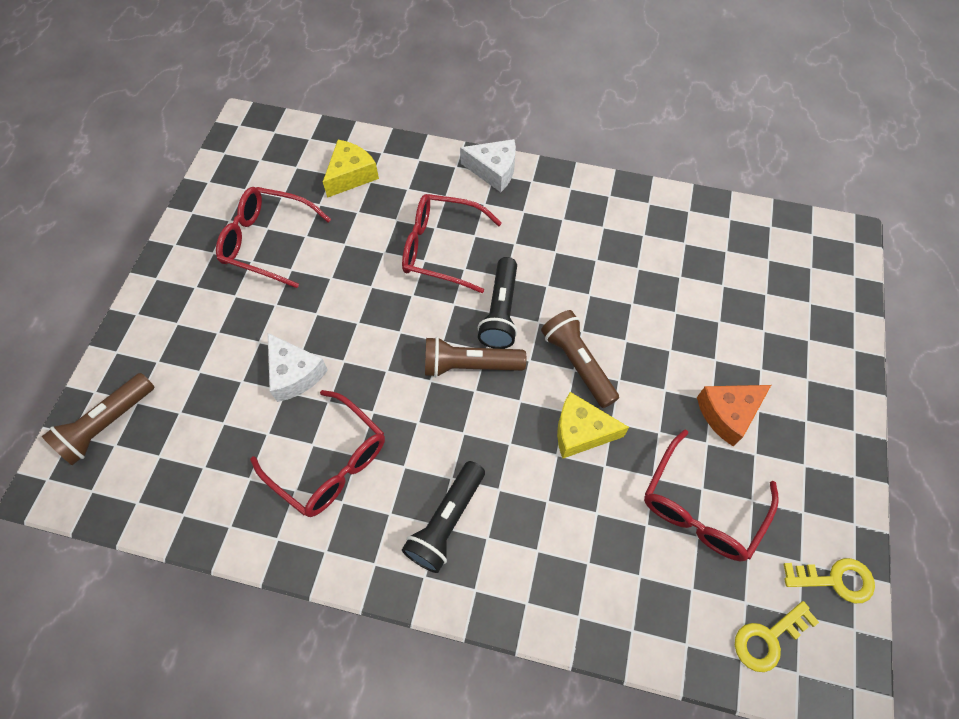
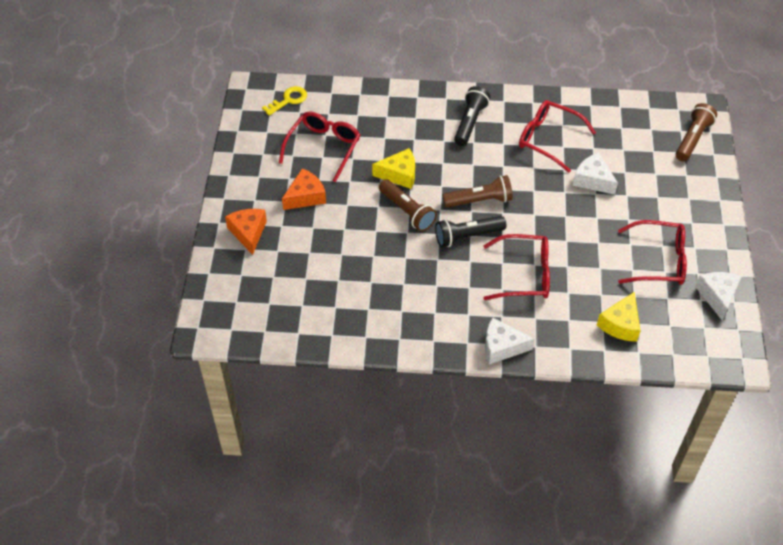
camera: 170 degrees right, 10 degrees down
(223, 190) = (717, 296): none -> white cheese
(501, 312) = (467, 236): black flashlight -> black flashlight turned 105 degrees counterclockwise
(808, 364) = (248, 233): none -> orange cheese
(835, 580) = (249, 127): yellow key -> none

